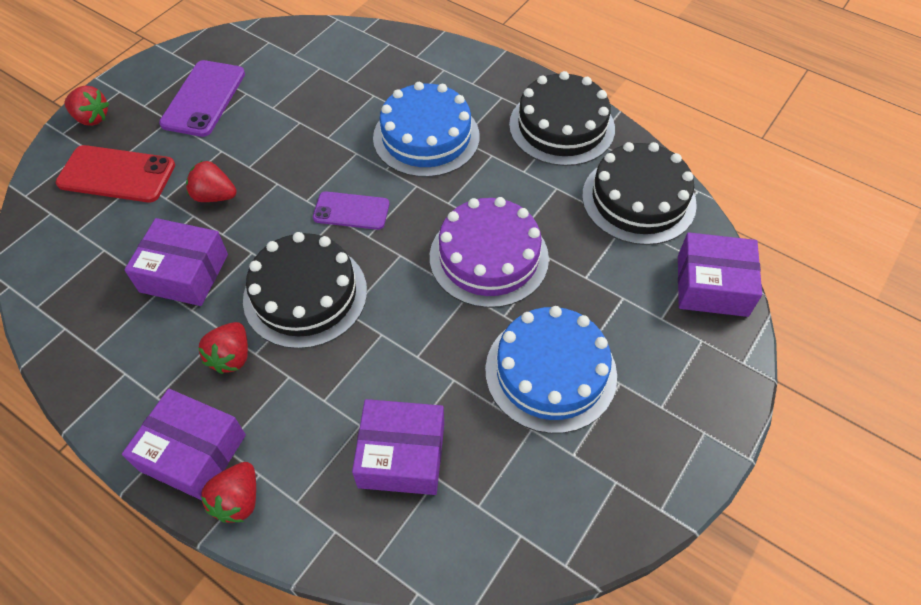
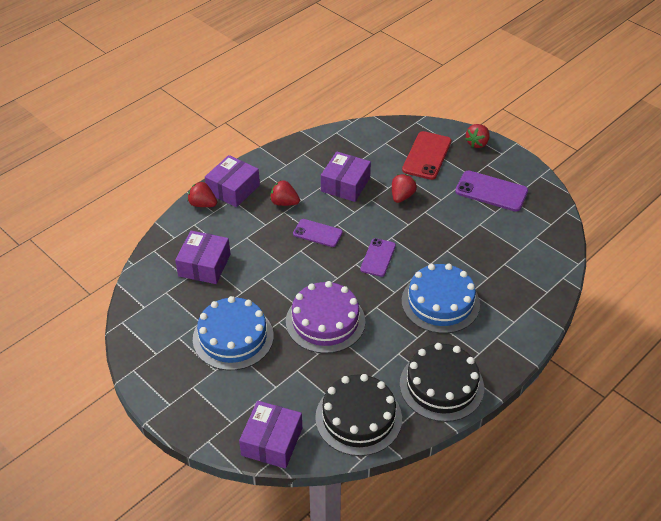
camera: 100 degrees right, 10 degrees down
(305, 294) = (317, 233): black cake -> purple phone

